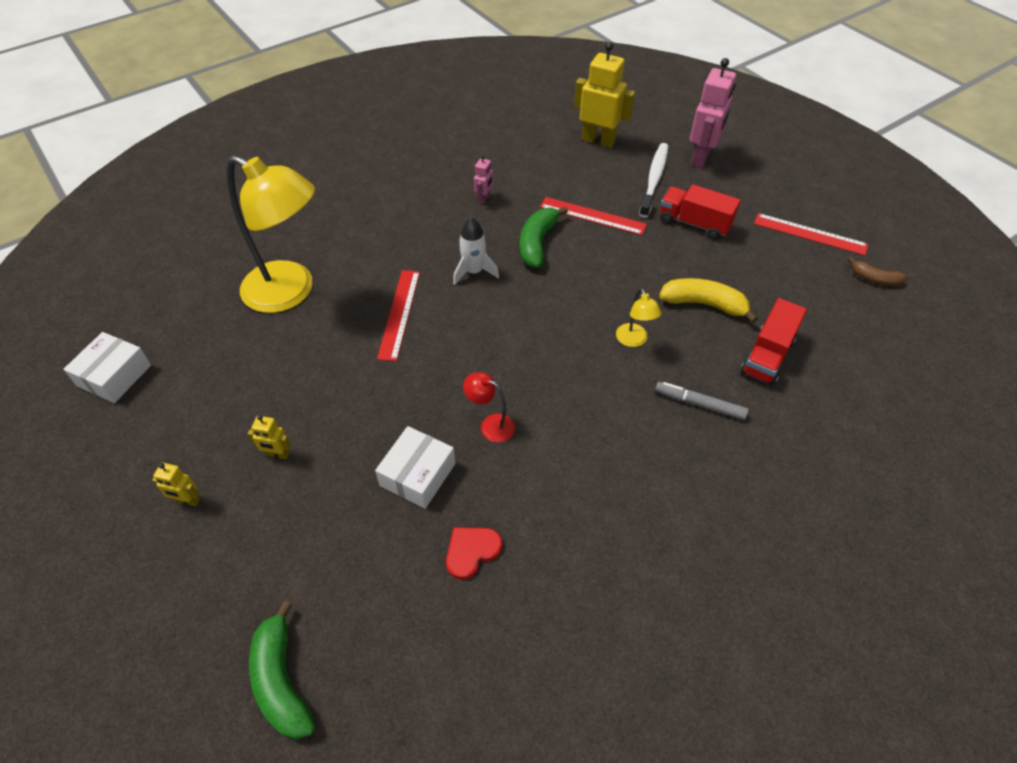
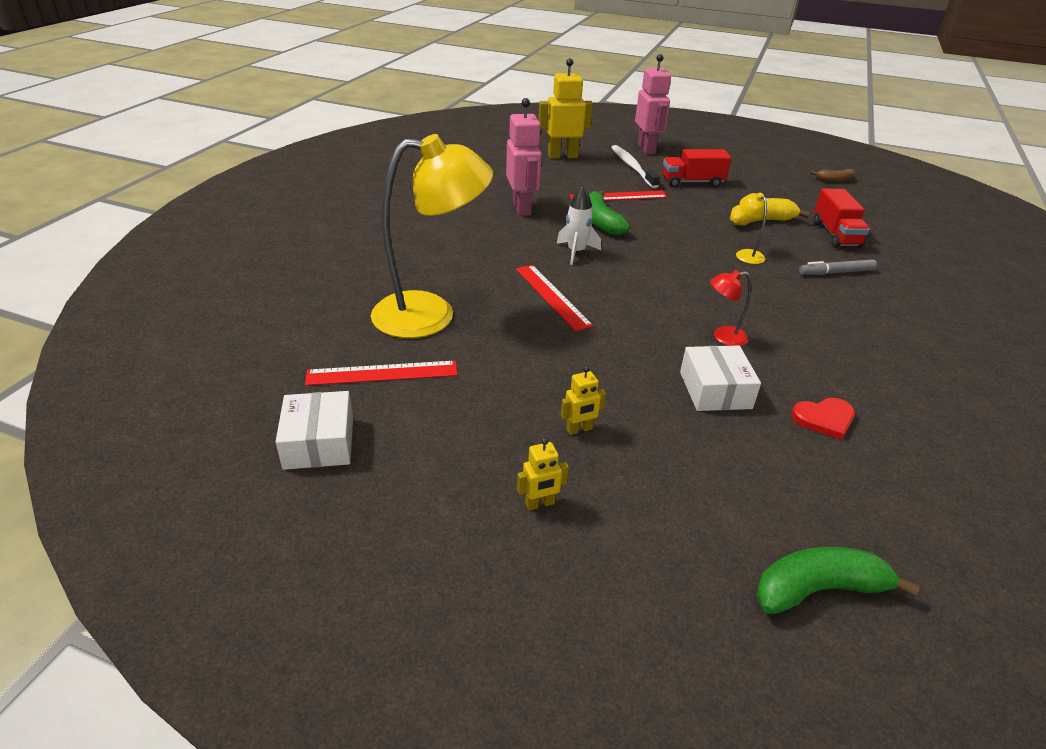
camera: 35 degrees left, 15 degrees down
(282, 681) = (818, 589): green banana -> green banana turned 135 degrees clockwise
(471, 551) = (824, 419): red heart -> red heart turned 120 degrees counterclockwise
(484, 199) = (522, 208): pink robot -> pink robot, size x2.11
(634, 340) = (746, 254): yellow lamp -> yellow lamp turned 150 degrees counterclockwise
(810, 234) = (768, 169): red ruler -> red ruler (382, 373)

